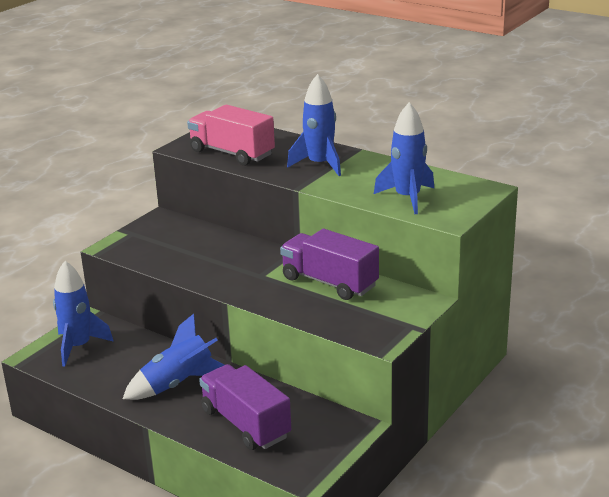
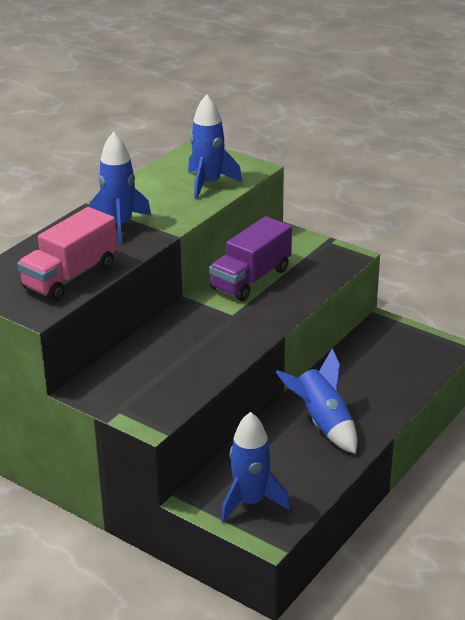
camera: 90 degrees left, 5 degrees up
(245, 424) = (383, 379): purple truck -> none

